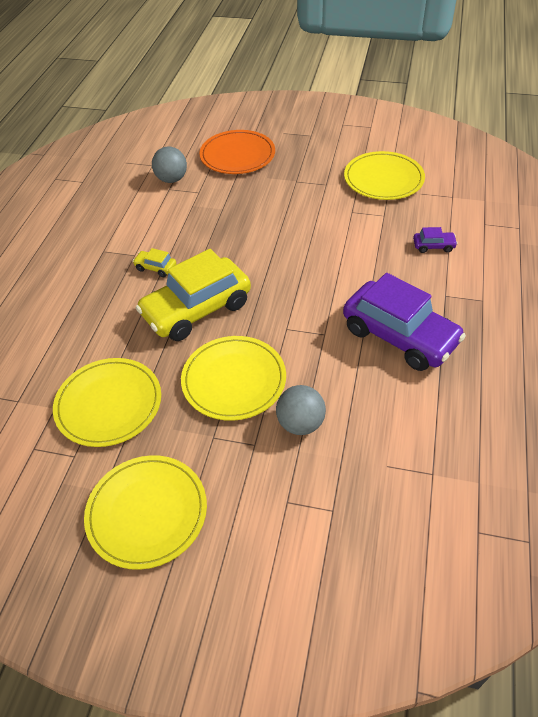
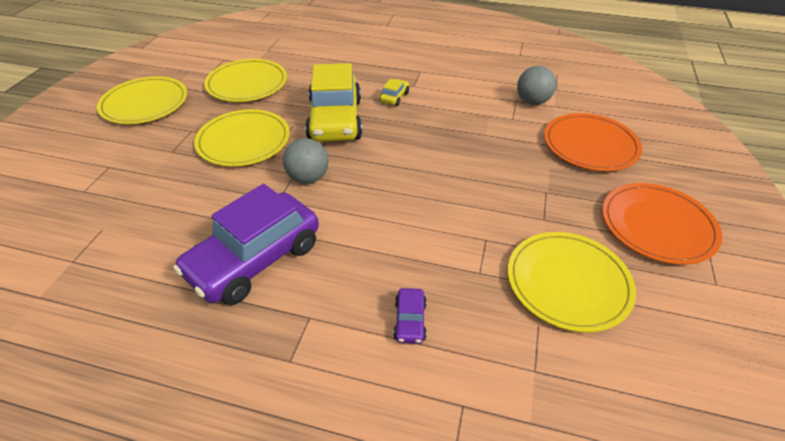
camera: 90 degrees right, 5 degrees down
(196, 309) = (335, 120): yellow car -> yellow car turned 150 degrees counterclockwise
(300, 423) = (178, 177): grey ball -> grey ball (308, 178)
(325, 139) = (657, 225): none -> orange plate

